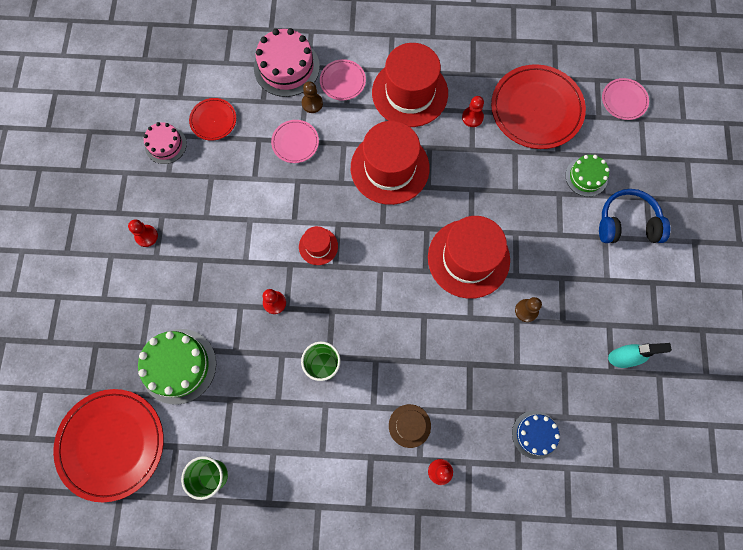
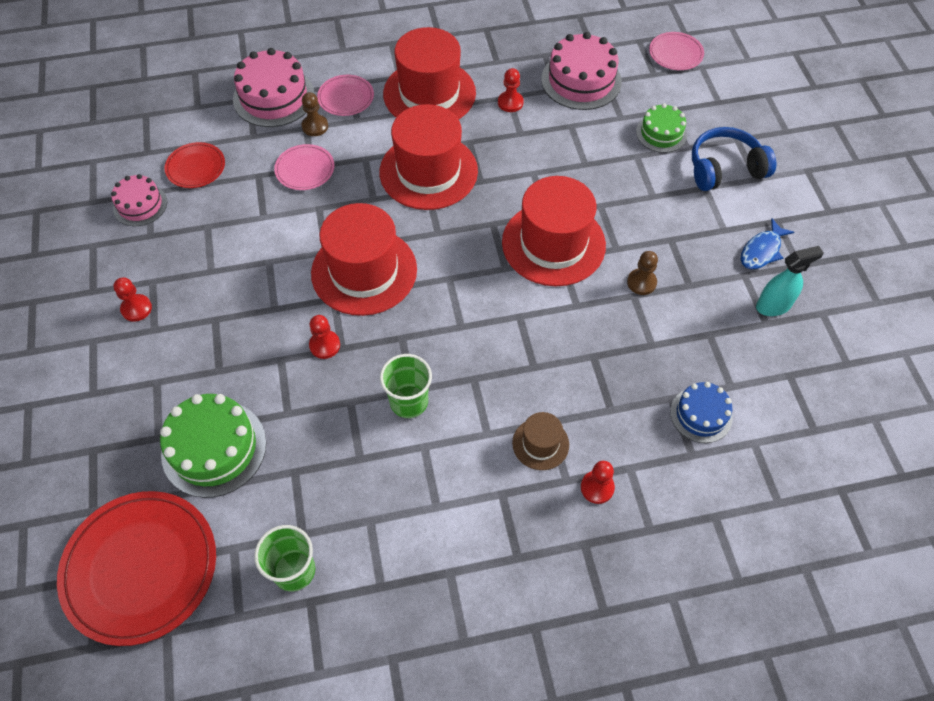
camera: 15 degrees left, 15 degrees down
(318, 246) = (364, 271): red hat -> red hat, size x2.08
(536, 109) = (581, 80): red plate -> pink cake
(631, 306) = (762, 251): none -> blue fish

